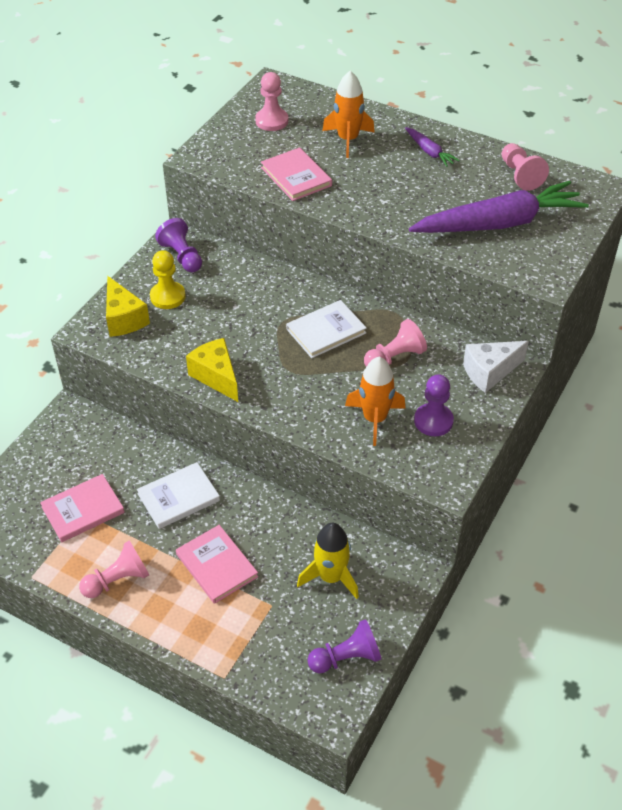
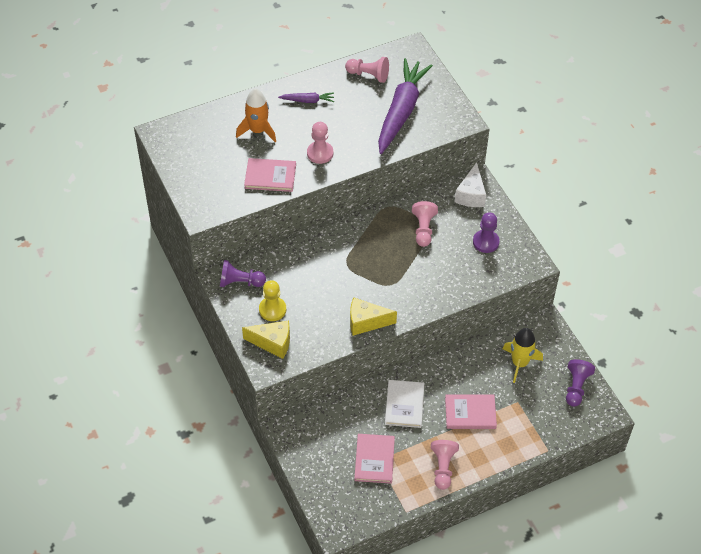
camera: 55 degrees left, 5 degrees up
(272, 121) = (200, 156): pink pawn -> pink pawn (320, 153)
(326, 331) = (374, 248): white book -> none
(375, 419) = (462, 267): orange rocket -> none

